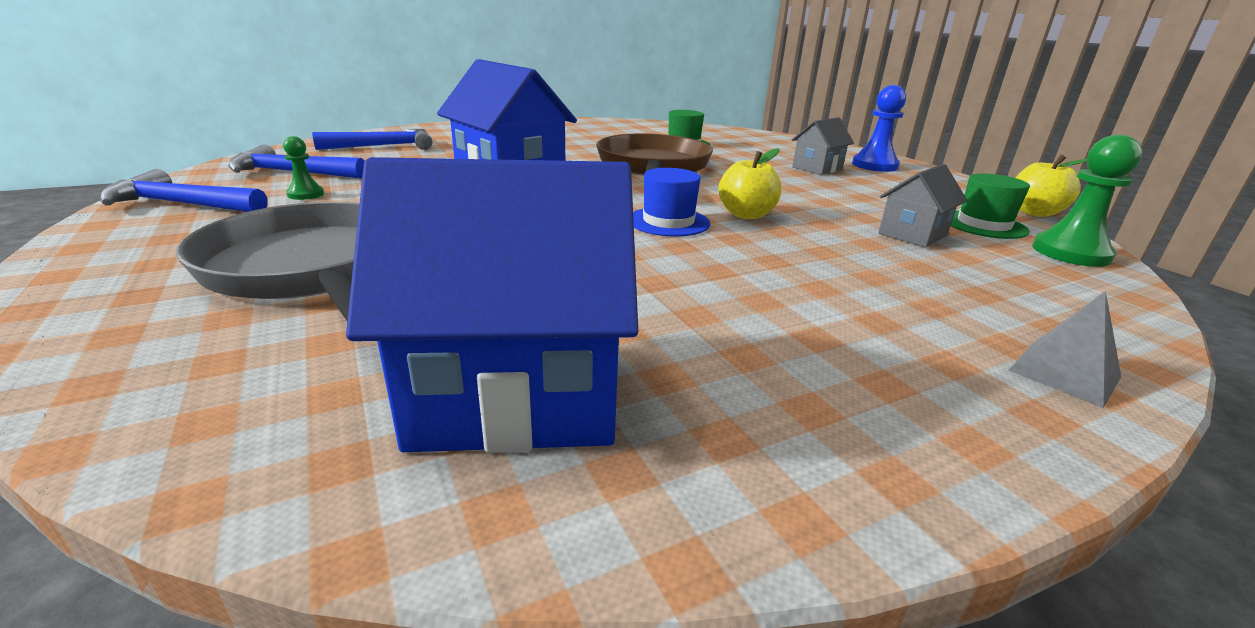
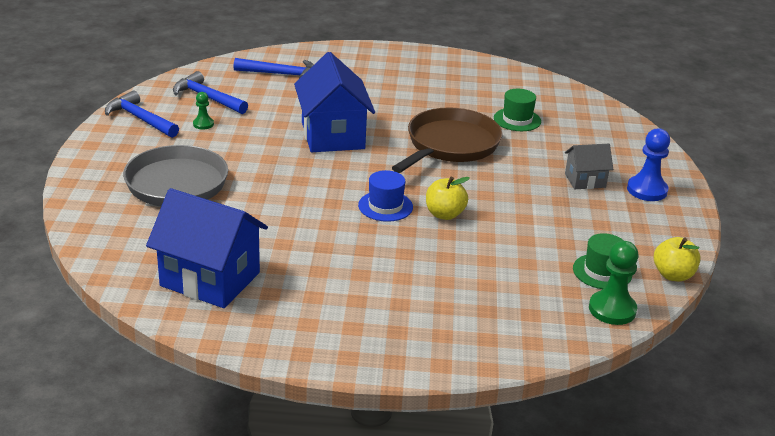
camera: 30 degrees right, 5 degrees up
(912, 234) = (530, 263): grey house -> none
(1064, 373) = (440, 354): grey pyramid -> none

